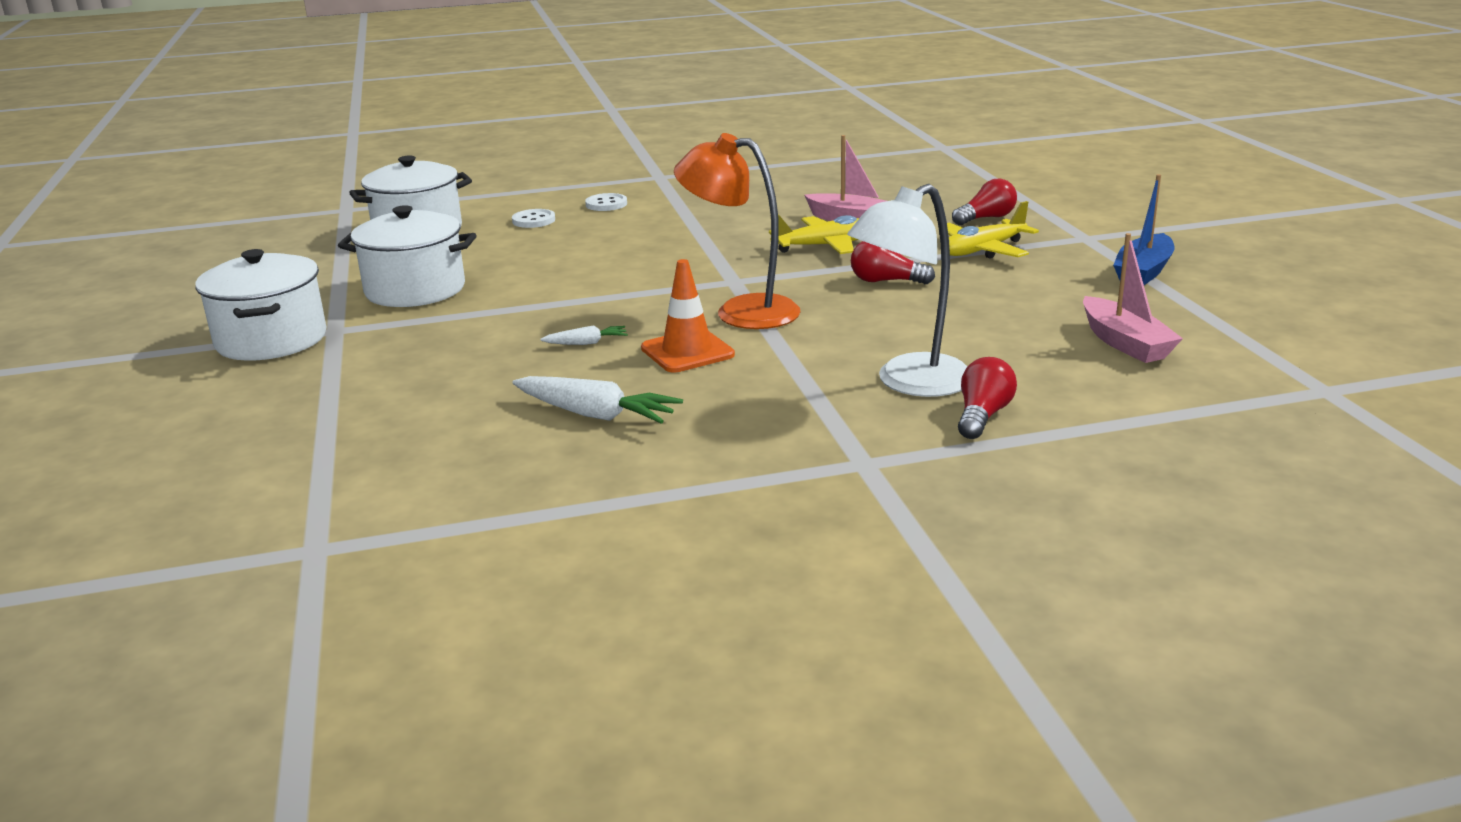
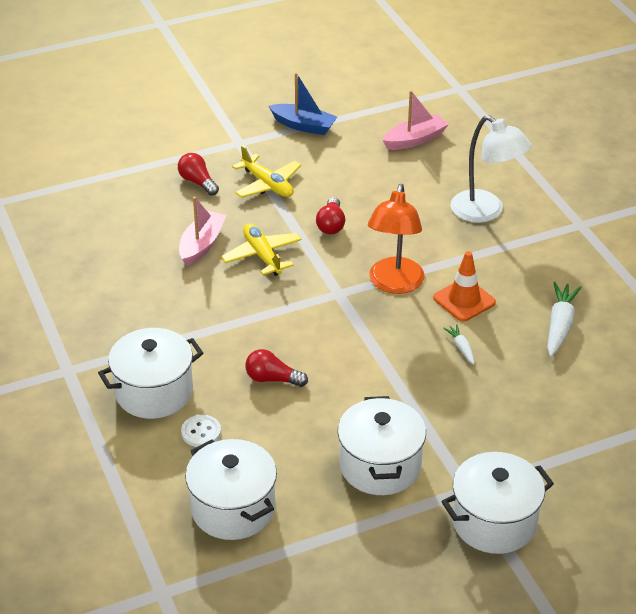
camera: 100 degrees left, 15 degrees up
(606, 204) = (154, 392): white button -> white pot
(982, 416) = (518, 188): red light bulb -> red light bulb (272, 379)

